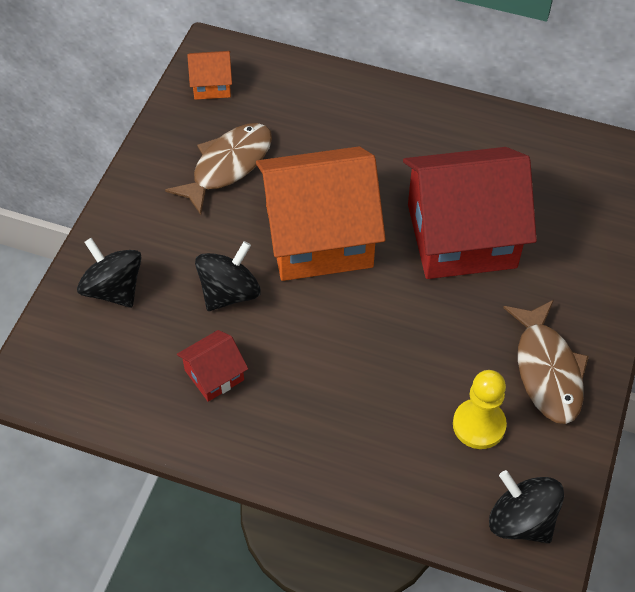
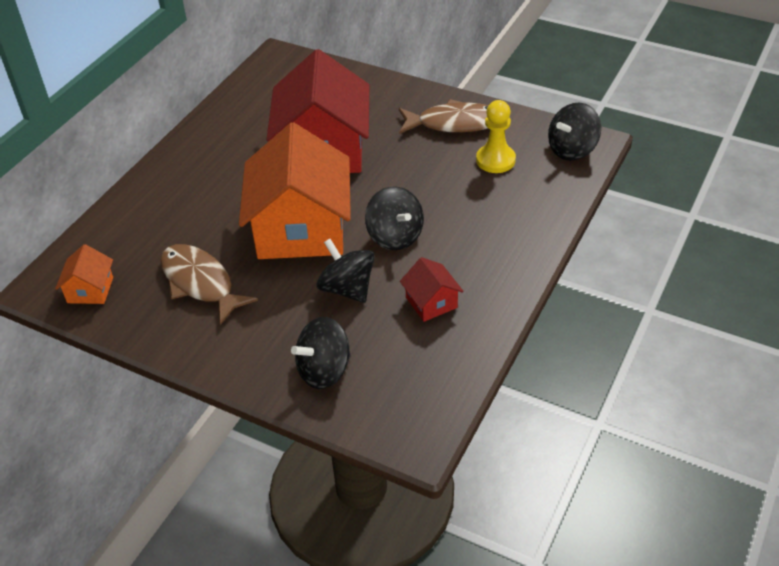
camera: 80 degrees left, 10 degrees down
(318, 328) = (395, 236): none -> black spinning top

